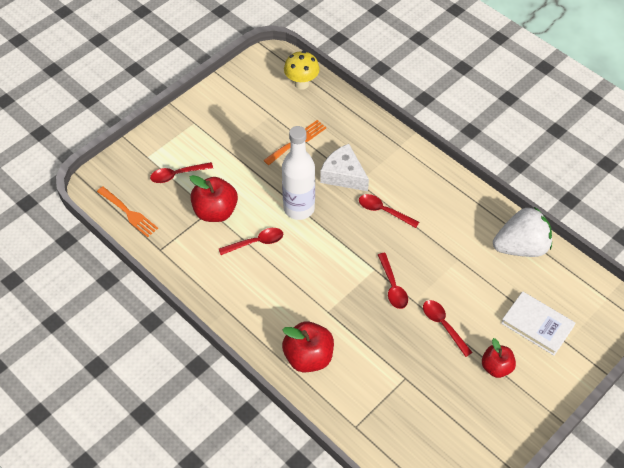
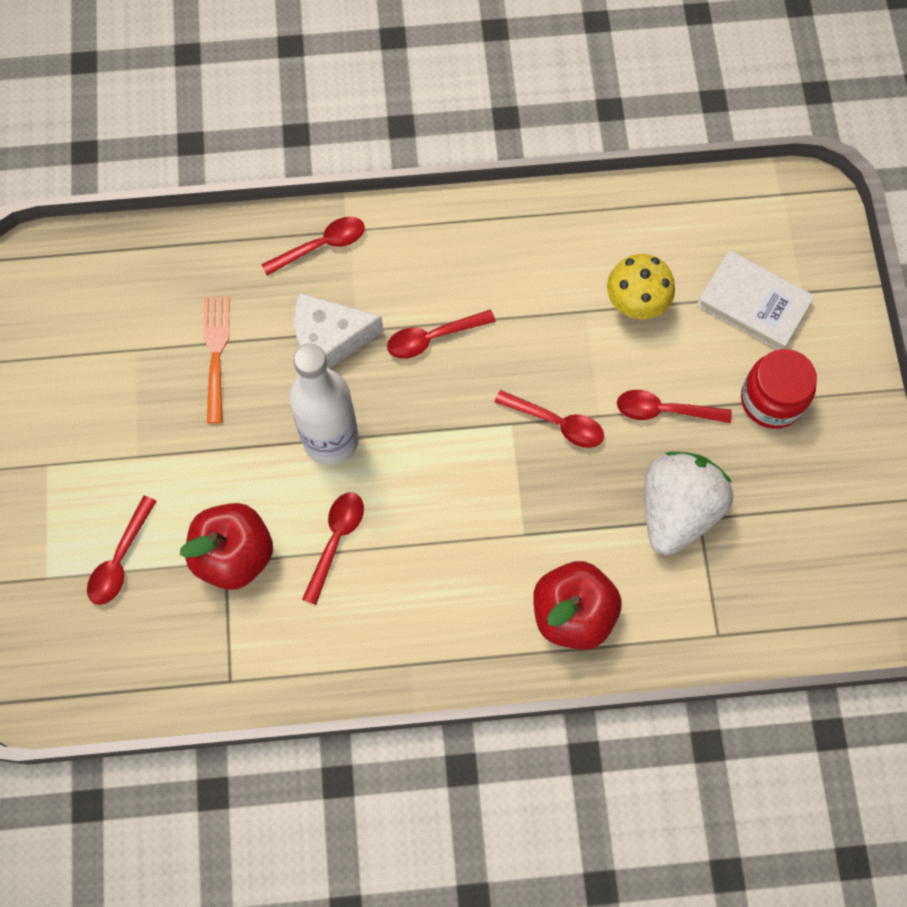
camera: 50 degrees left, 15 degrees up
(129, 213) = (125, 679): orange fork -> none
(301, 84) = (120, 265): yellow mushroom -> yellow mushroom (635, 305)
(382, 142) = (321, 246): none -> red spoon
(496, 367) = (772, 400): red apple -> red jar
(521, 247) = (631, 224): white strawberry -> white strawberry (677, 510)
(537, 325) = (753, 303): white book -> white book turned 45 degrees clockwise

